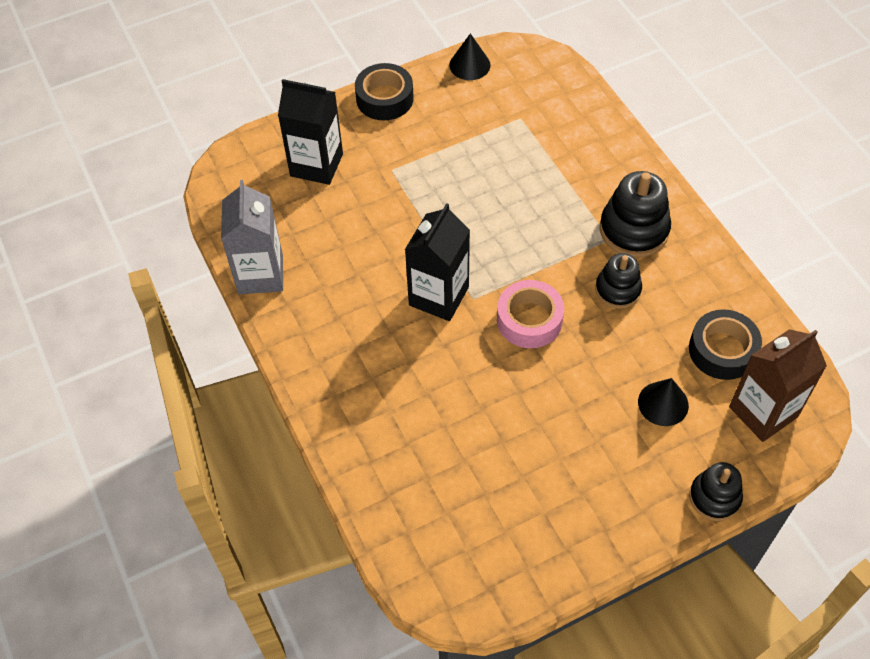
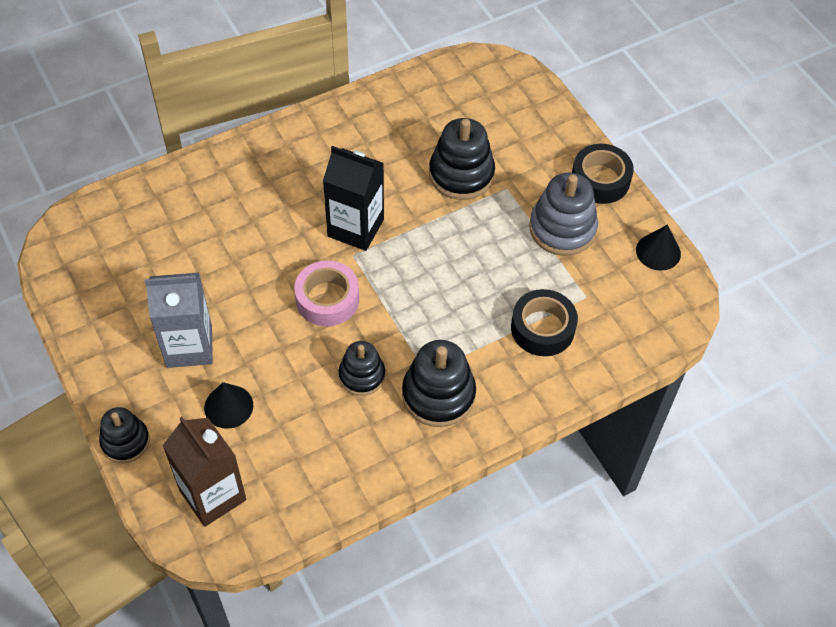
camera: 85 degrees right, 0 degrees up
(260, 274) = (380, 99): grey carton -> grey carton (189, 346)
(316, 165) = (508, 130): black carton -> none
(372, 205) = (461, 174): none -> black stacking toy
(442, 130) = (562, 229): none -> grey stacking toy
(722, 350) = (286, 465): black tape -> black tape (542, 328)

